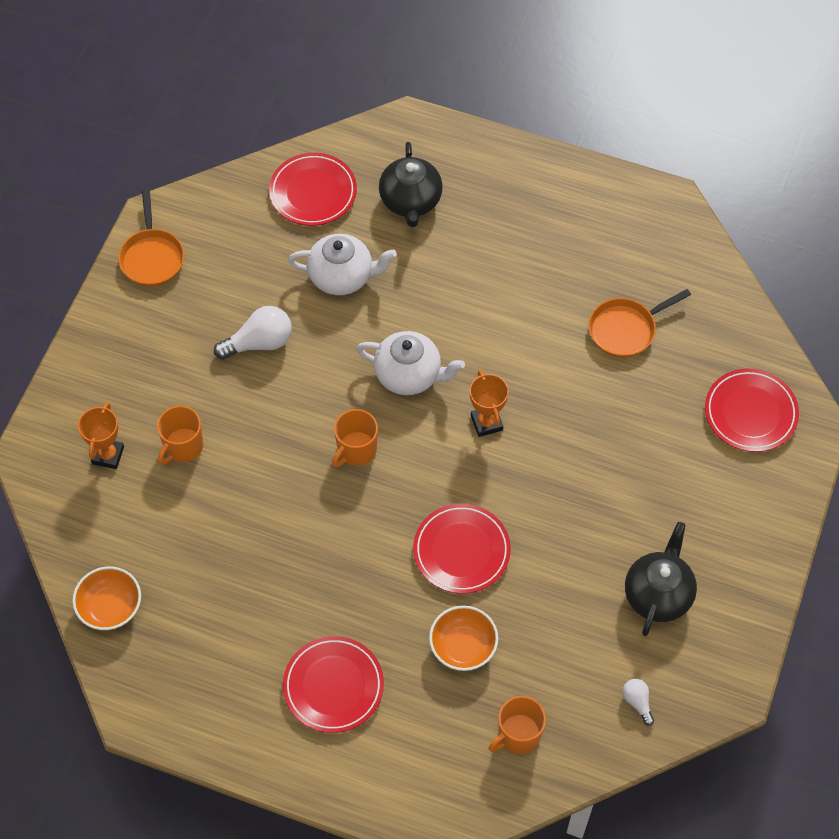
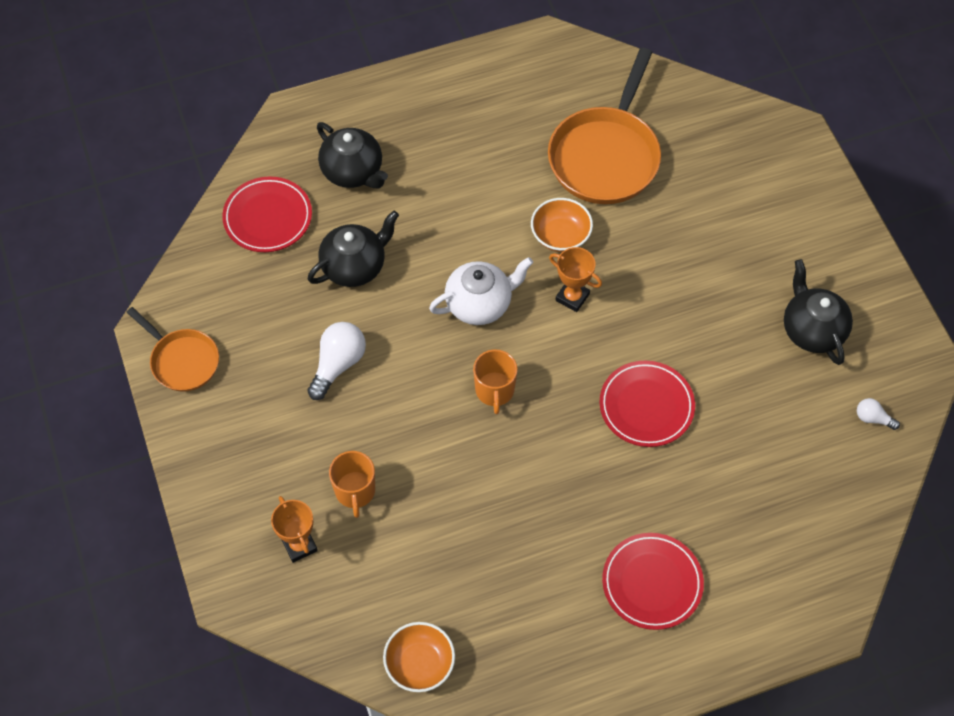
camera: 40 degrees left, 0 degrees up
(342, 277) = (355, 266): white teapot -> black teapot
(463, 646) = (716, 476): orange bowl -> orange bowl (560, 235)
(518, 735) = (816, 509): orange mug -> none
(625, 329) = (606, 156): orange pan -> orange pan, size x1.75
(750, 413) = (749, 153): red plate -> none

